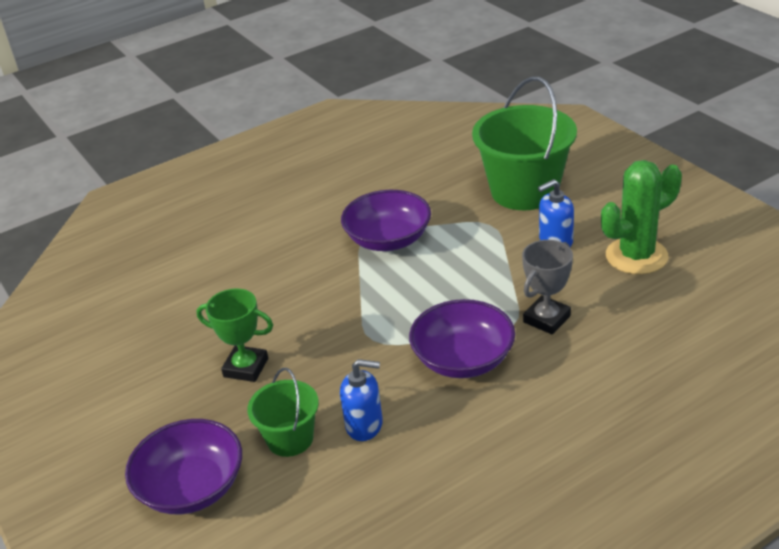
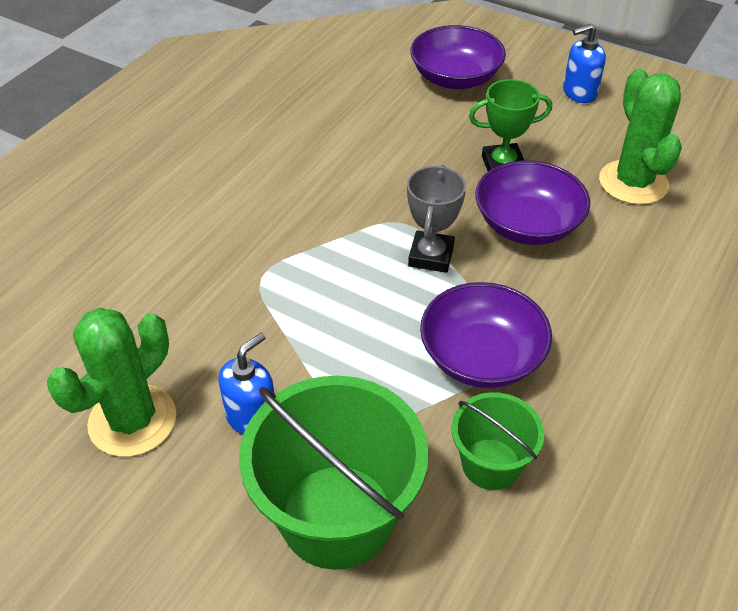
camera: 150 degrees right, 10 degrees up
(162, 323) = (633, 182): none -> green cactus
(290, 439) = (409, 124): green bucket -> green bucket (491, 464)
(364, 425) = (353, 148): blue soap dispenser -> blue soap dispenser (579, 93)
(463, 359) = (296, 226): purple bowl -> purple bowl (527, 225)
(546, 319) = (225, 294): grey trophy -> grey trophy (431, 256)

